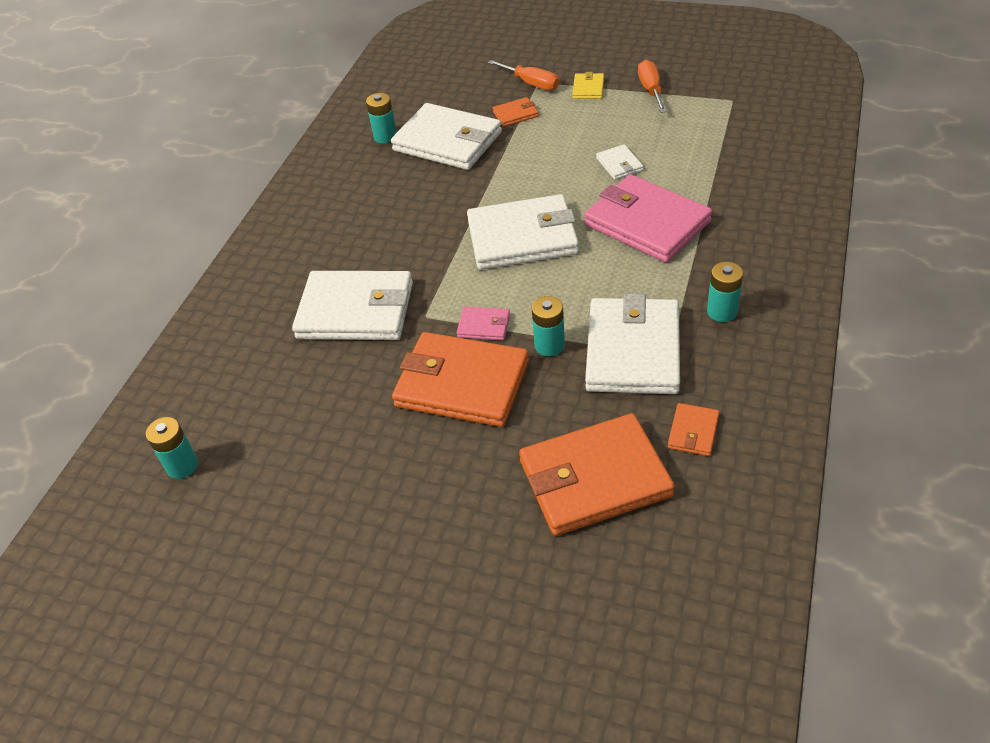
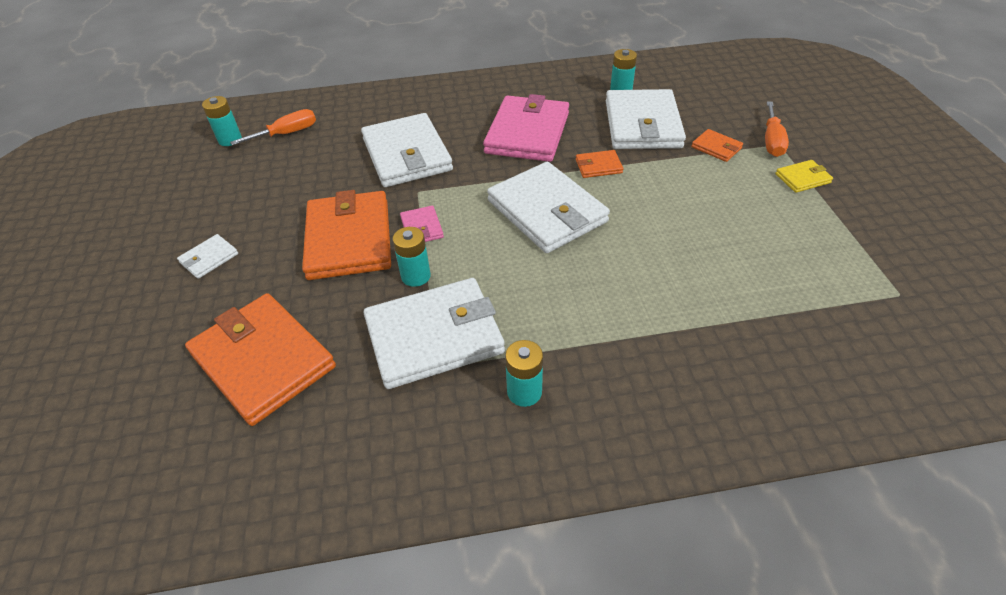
camera: 60 degrees right, 0 degrees up
(619, 164) = (701, 239): white wallet -> white wallet (209, 258)
(646, 223) = (624, 288): pink wallet -> pink wallet (527, 133)
(651, 90) = (847, 223): orange screwdriver -> orange screwdriver (287, 134)
(693, 432) = (340, 418): orange wallet -> orange wallet (598, 166)

